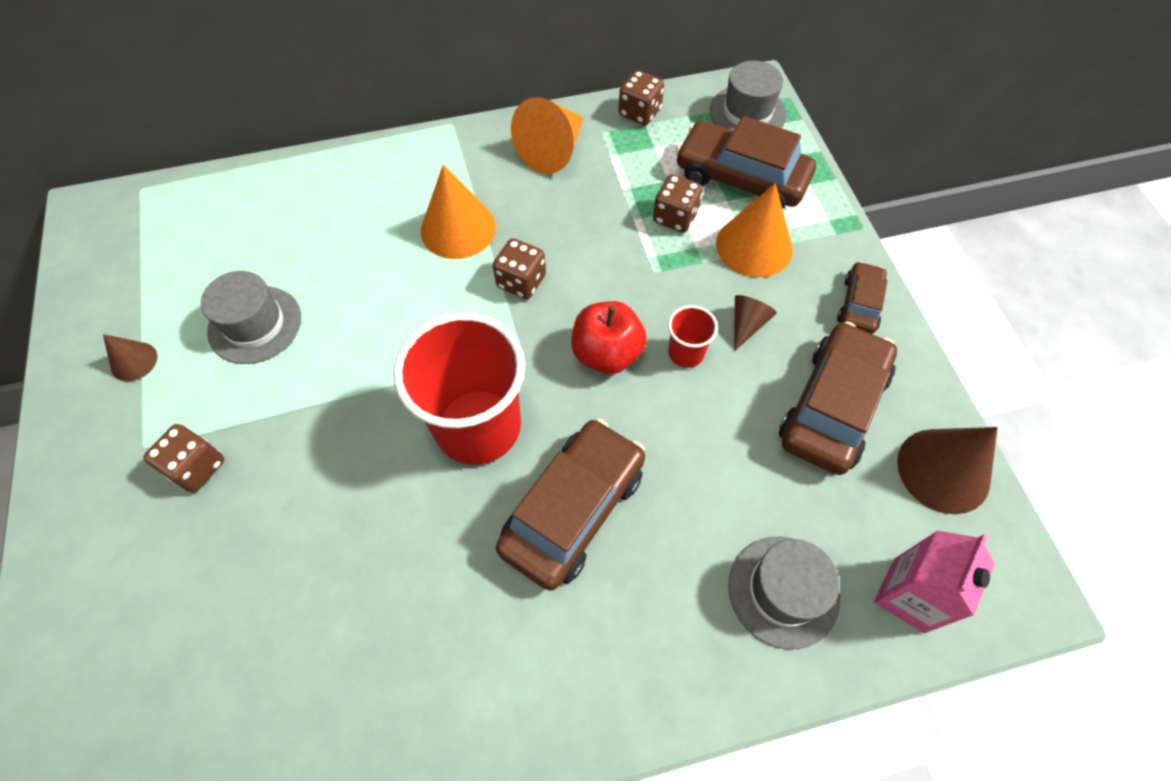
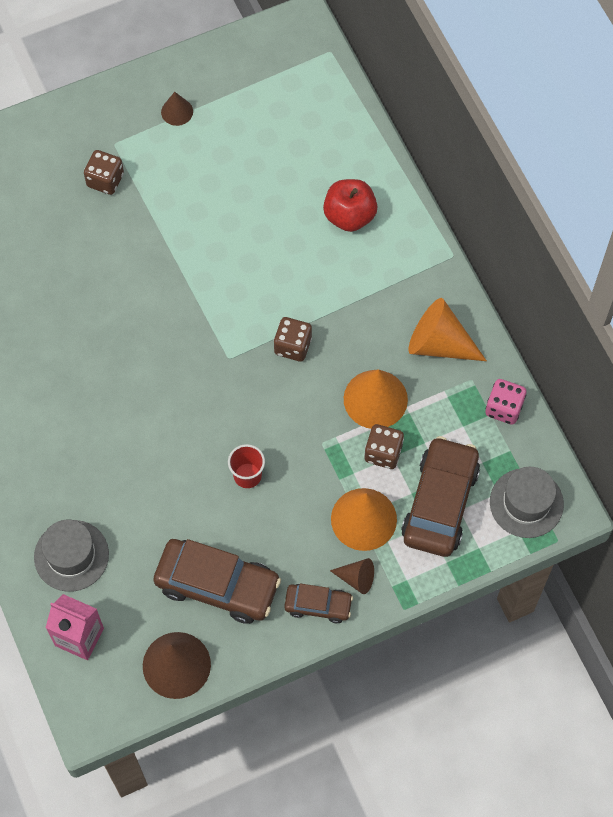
camera: 80 degrees right, 5 degrees up
(255, 324) = (220, 175): grey hat -> none
(458, 228) = (336, 288): orange cone -> orange cone (375, 399)
(478, 426) = (162, 343): red cup -> none
(573, 509) = (109, 416): brown car -> none
(607, 354) = (237, 419): red apple -> red apple (349, 216)
(639, 112) = (504, 408): brown dice -> pink dice
(747, 324) = (282, 518): brown cone -> brown cone (356, 578)

